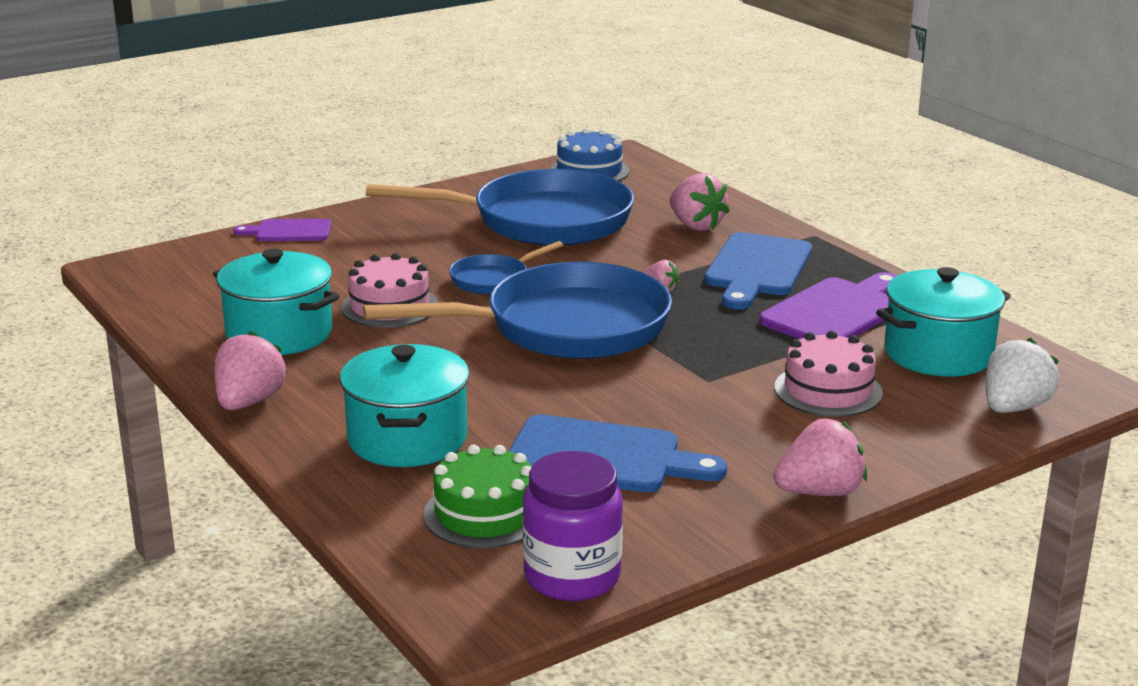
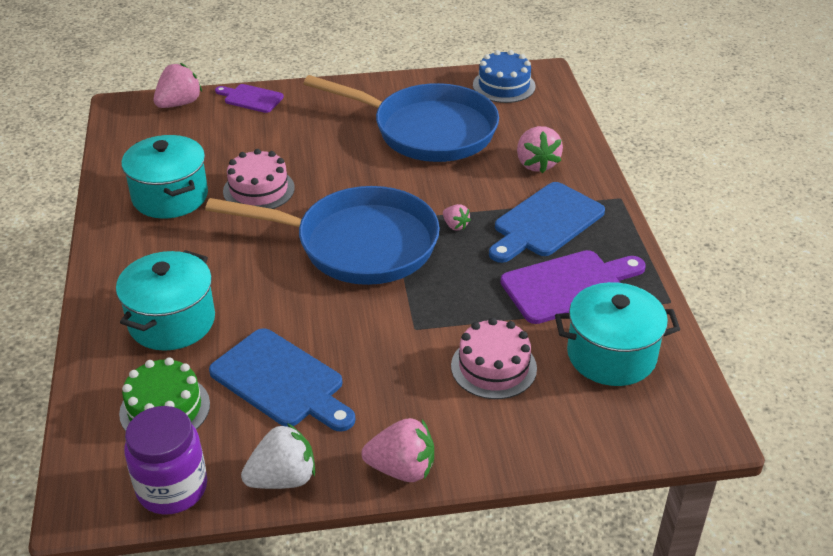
camera: 25 degrees right, 15 degrees up
(249, 402) = (104, 255): pink strawberry -> pink strawberry (179, 104)
(493, 279) = (347, 182): blue pan -> none
(1014, 408) = (623, 432): white strawberry -> white strawberry (283, 478)

